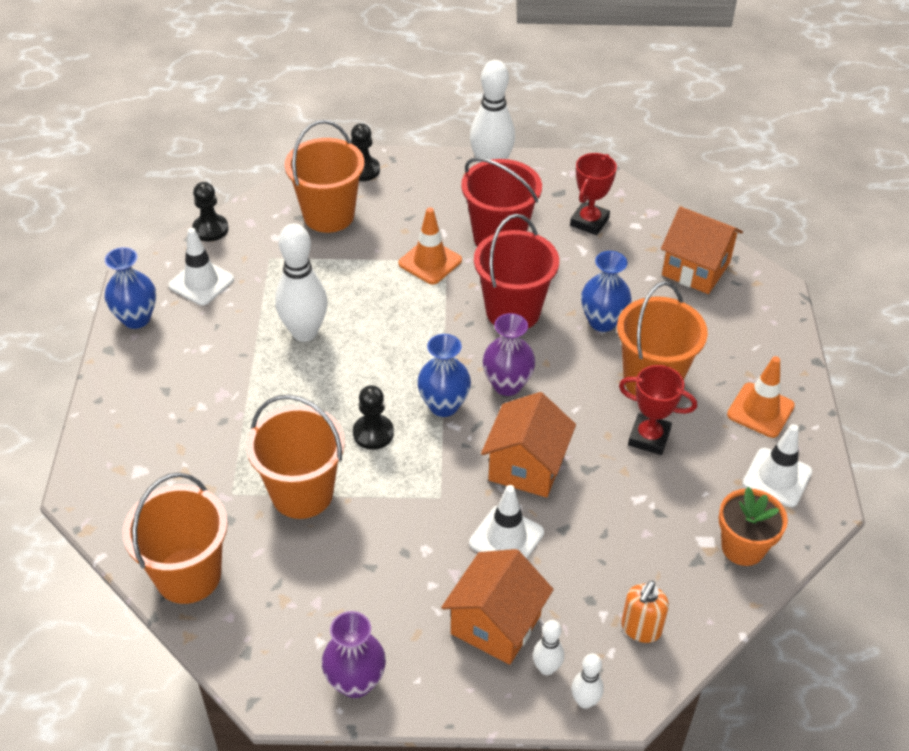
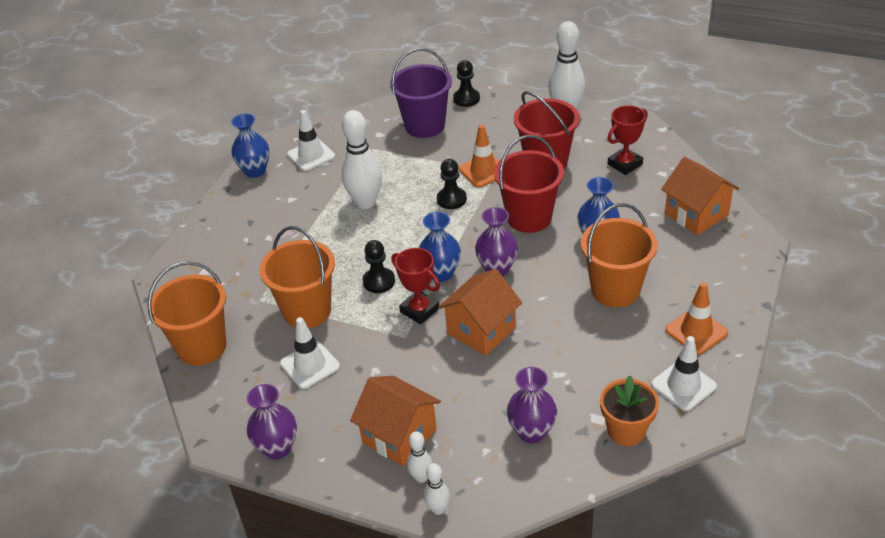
camera: 25 degrees right, 5 degrees down
(210, 229) = (336, 121): black pawn -> black pawn (451, 199)
(329, 215) = (425, 126): orange bucket -> purple bucket
(496, 624) = (399, 436): orange house -> orange house turned 75 degrees clockwise
(506, 538) = (439, 377): white traffic cone -> white traffic cone (310, 365)
(640, 629) = (510, 469): orange soap dispenser -> none
(643, 577) = (532, 432): none -> purple vase
(649, 437) = (590, 331): red trophy -> red trophy (419, 310)

